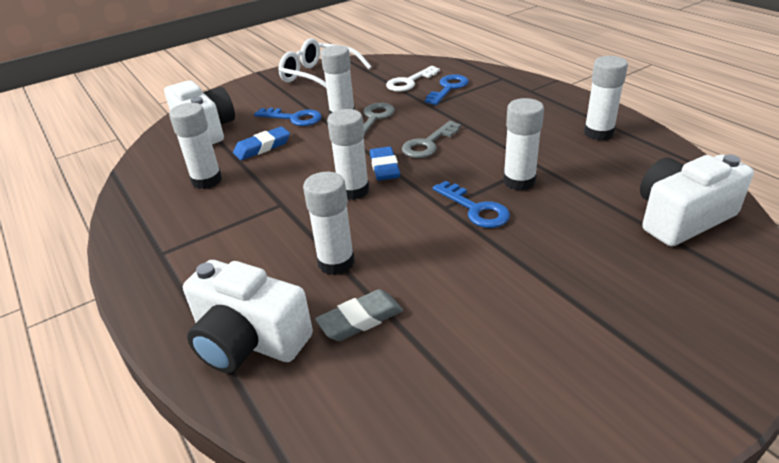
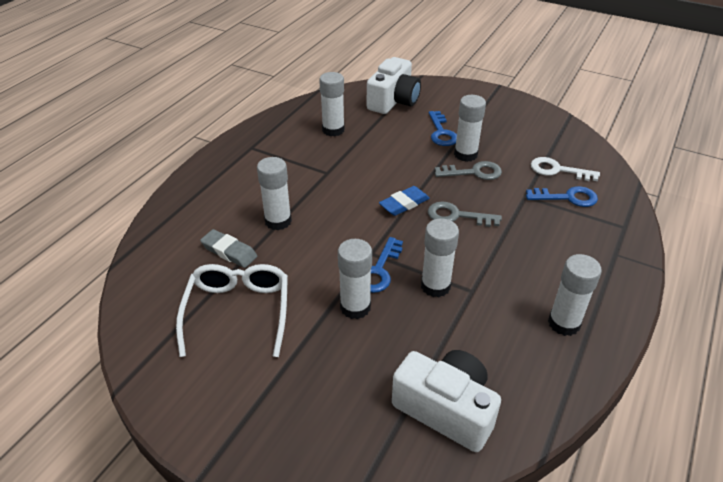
camera: 60 degrees right, 5 degrees up
(248, 340) = (194, 213): white camera -> none
(262, 147) = (390, 135): blue eraser -> none
(318, 76) = (520, 117): white glasses -> white glasses (238, 311)
(353, 190) = (363, 199): white glue stick -> white glue stick (355, 307)

